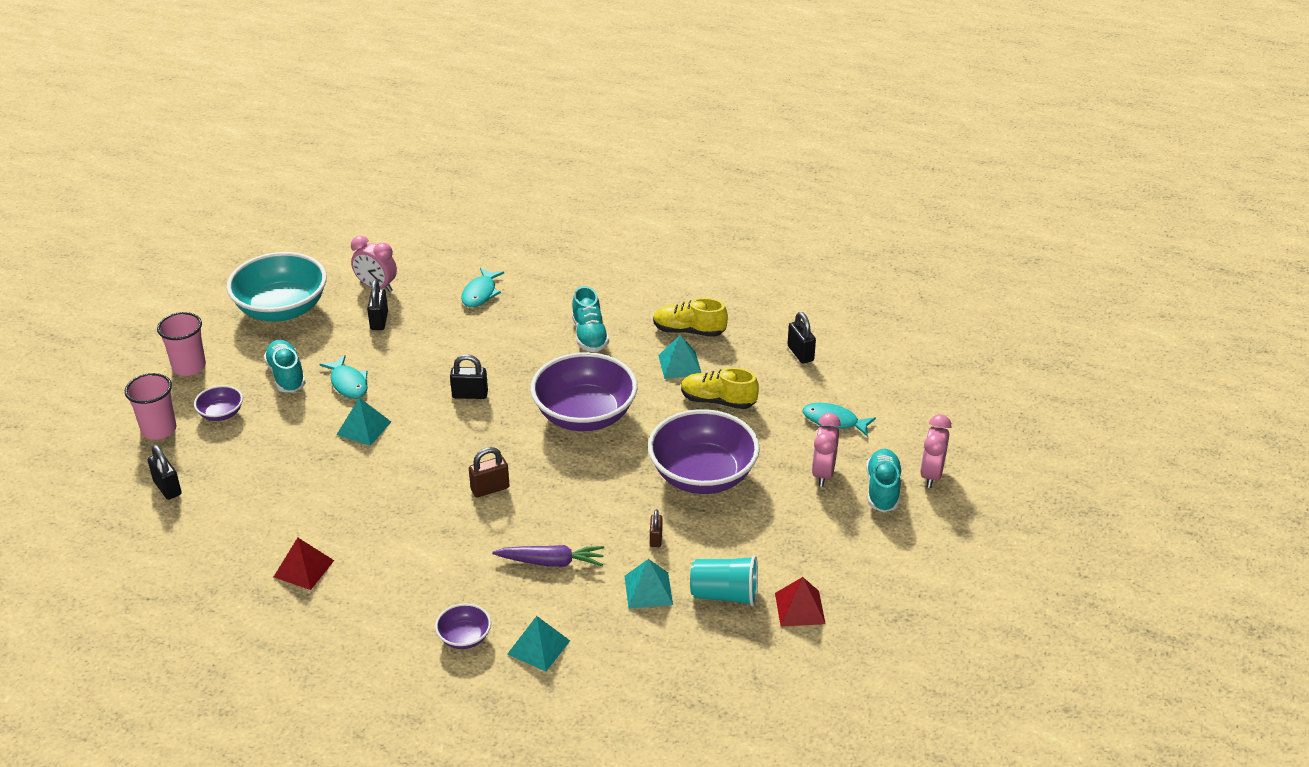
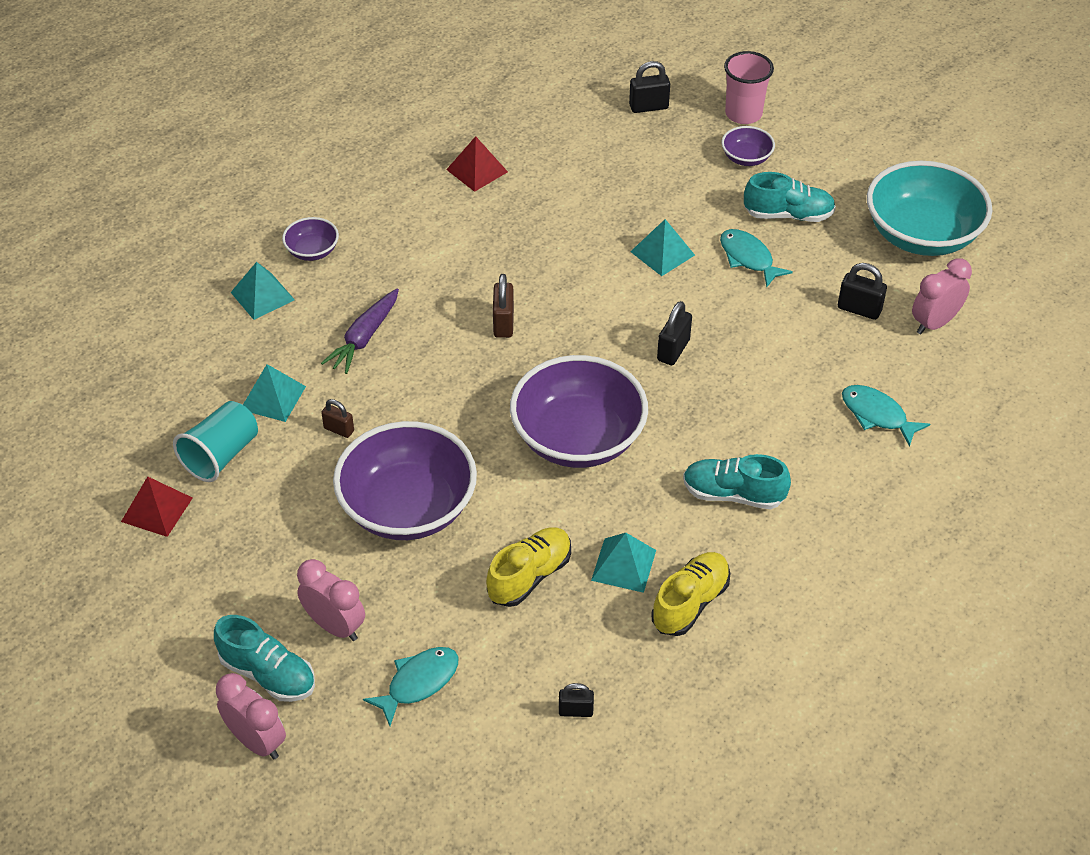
camera: 115 degrees right, 10 degrees up
(189, 367) = (842, 149): pink cup -> none
(348, 383) = (748, 258): turquoise fish -> turquoise fish turned 60 degrees clockwise
(800, 353) = (575, 711): black padlock -> black padlock, size x0.66

